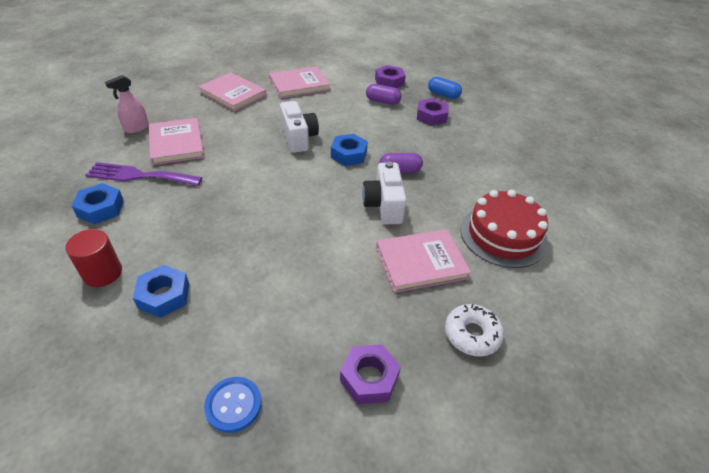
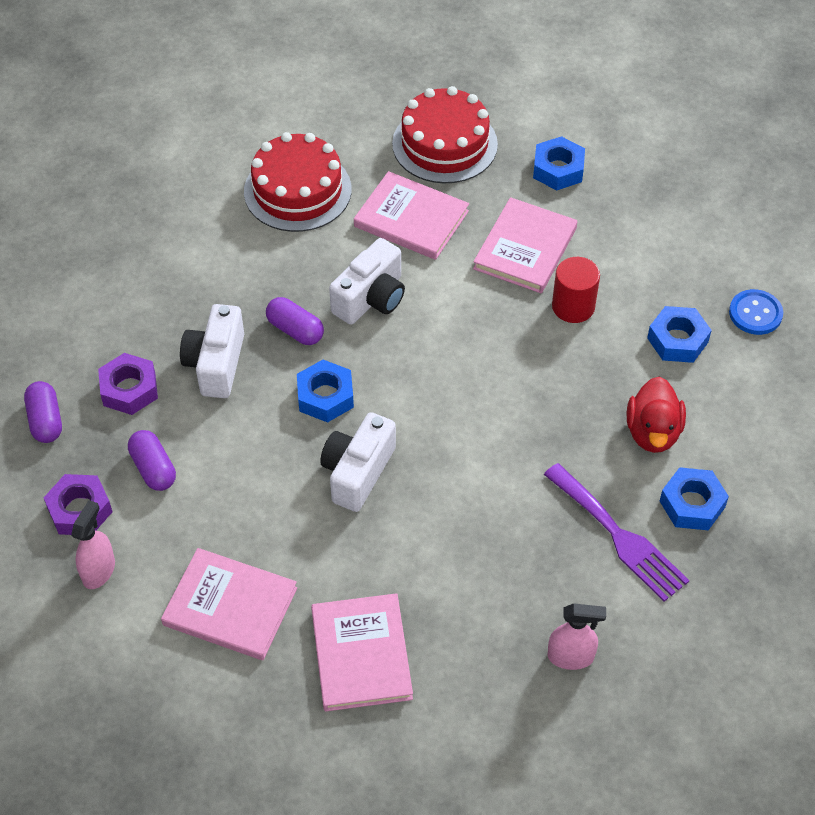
camera: 135 degrees left, 10 degrees up
(103, 273) = (725, 404): red cylinder -> red cylinder (573, 306)
(148, 230) = (653, 432): none -> red duck
(176, 143) = (533, 575): pink book -> pink book (525, 248)
(233, 405) = (673, 216): blue button -> blue button (755, 313)
(358, 73) = (99, 571): none -> pink spray bottle
(369, 378) = (558, 169): purple nut -> blue nut
(413, 141) = (216, 364): none -> white camera
(443, 95) = (45, 420): blue capsule -> purple capsule
(472, 334) = (444, 144): white donut -> red cake

